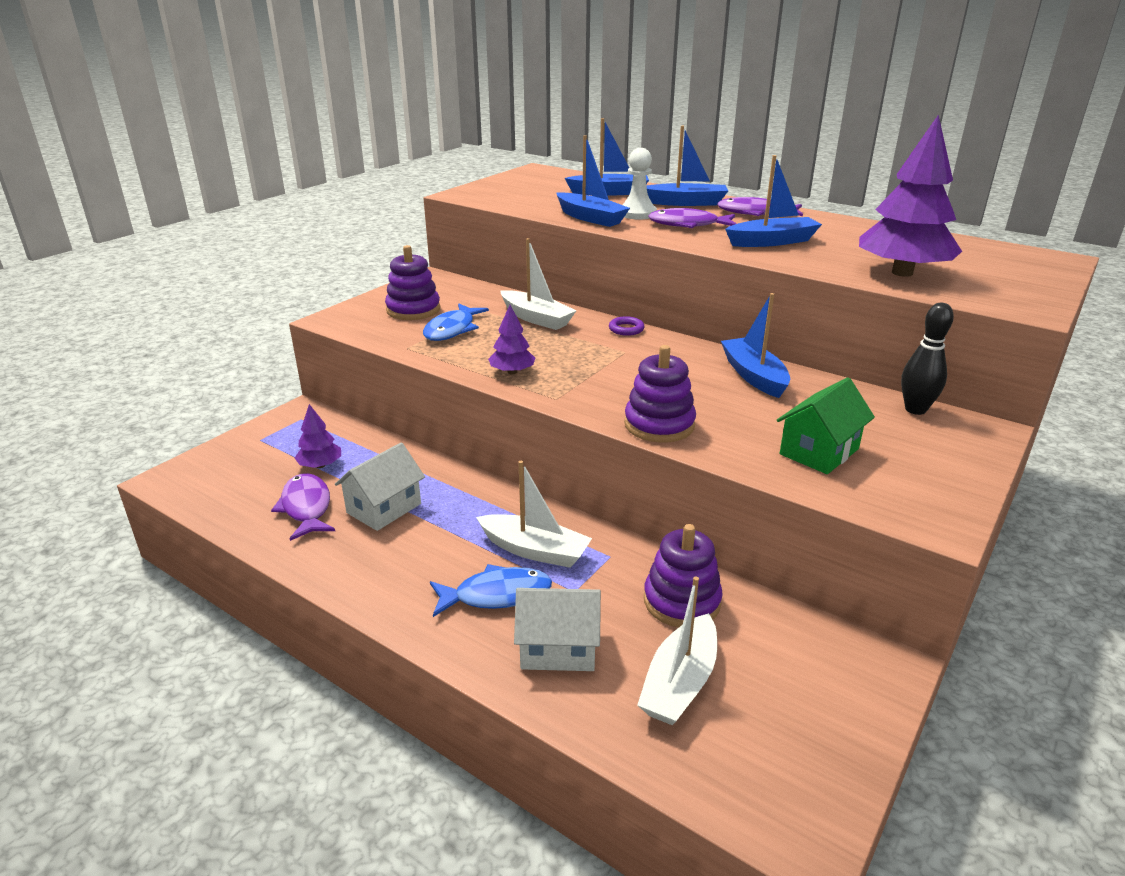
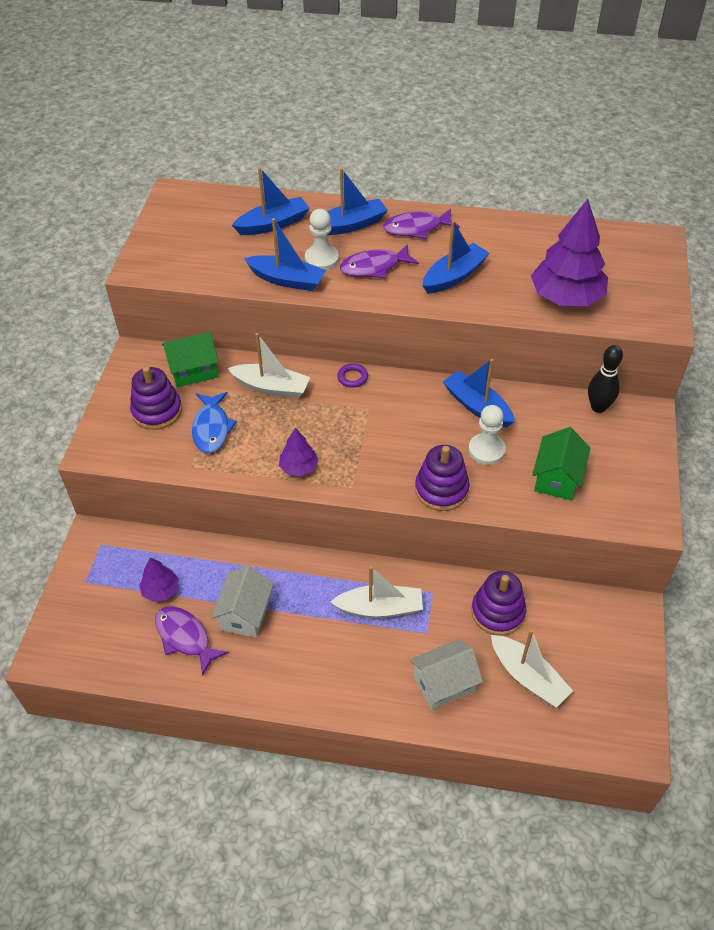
camera: 25 degrees left, 20 degrees up
(472, 295) = (193, 371): none -> green house
(497, 595) = (379, 658): blue fish -> none
(680, 683) = (528, 677): white boat -> white boat turned 45 degrees counterclockwise
(740, 409) = (486, 450): none -> white pawn

